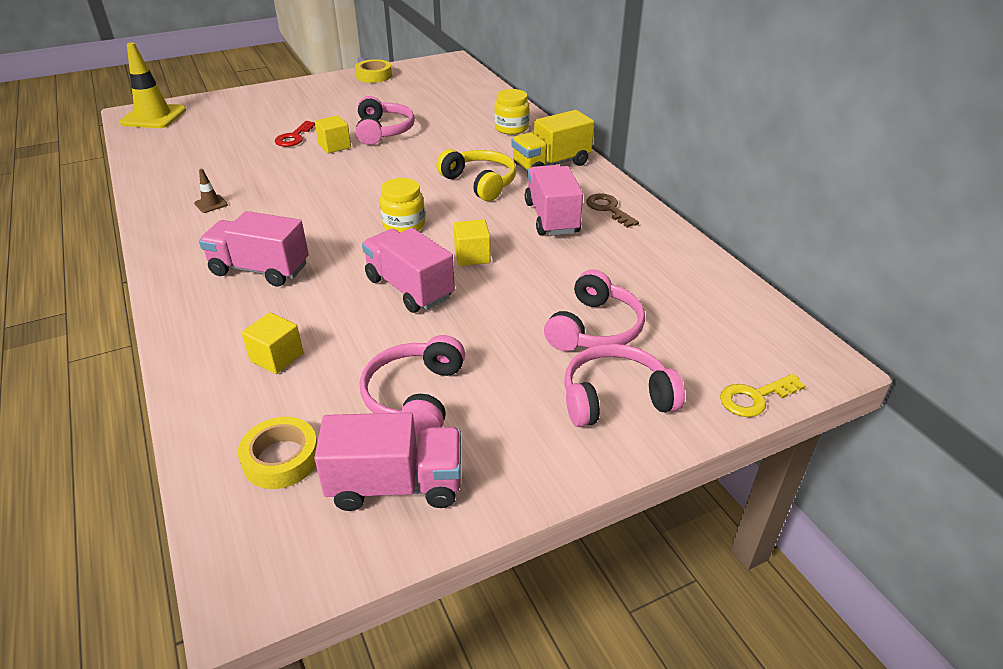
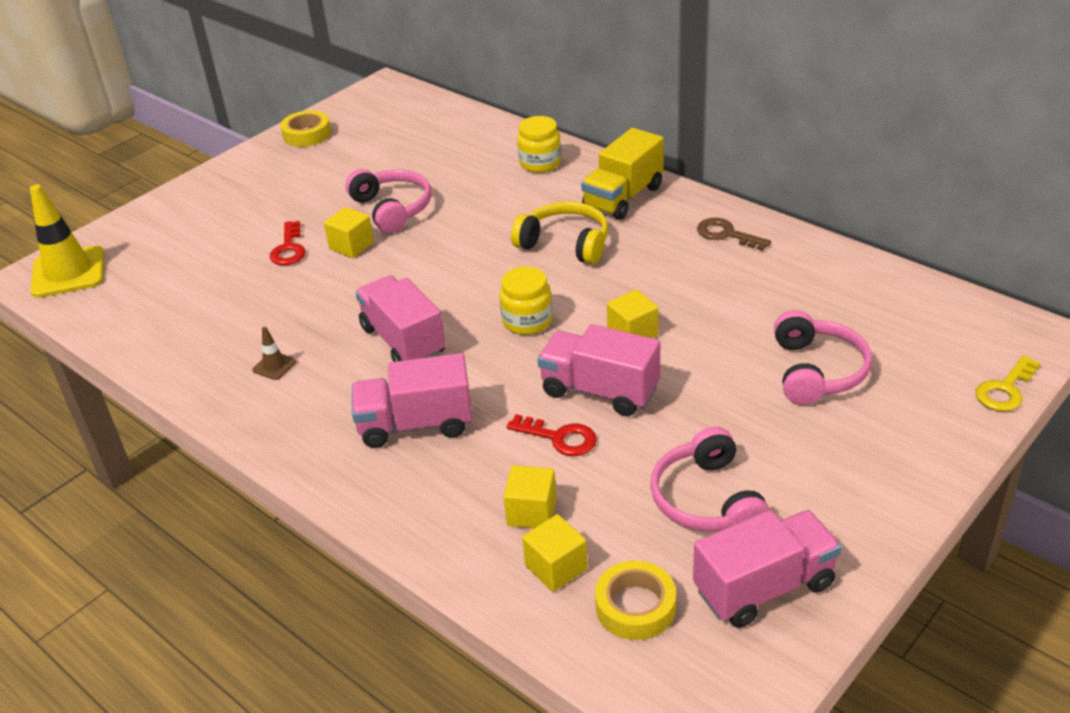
camera: 20 degrees left, 0 degrees up
(253, 405) = (556, 567): none -> yellow cube
(348, 311) = (560, 438): none -> red key
(551, 218) = (677, 263): pink truck -> pink truck (403, 341)
(615, 398) = (889, 433): pink headphones -> none

